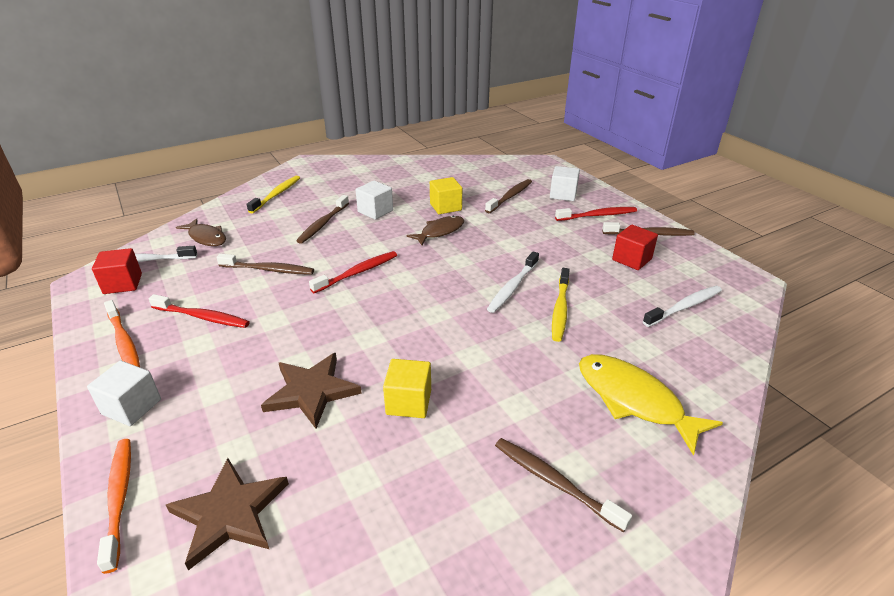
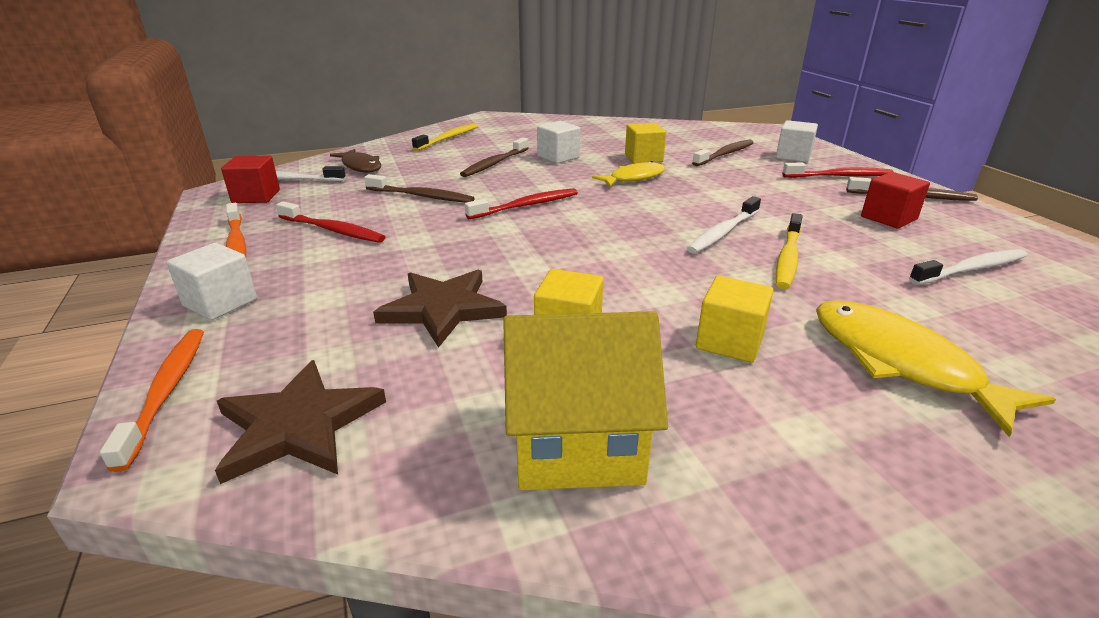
camera: 10 degrees right, 5 degrees down
(427, 498) = (577, 443): none -> yellow house
(440, 232) = (633, 178): brown fish -> yellow fish
(522, 396) = (729, 341): none -> yellow cube
(554, 482) = (775, 447): brown toothbrush -> none

